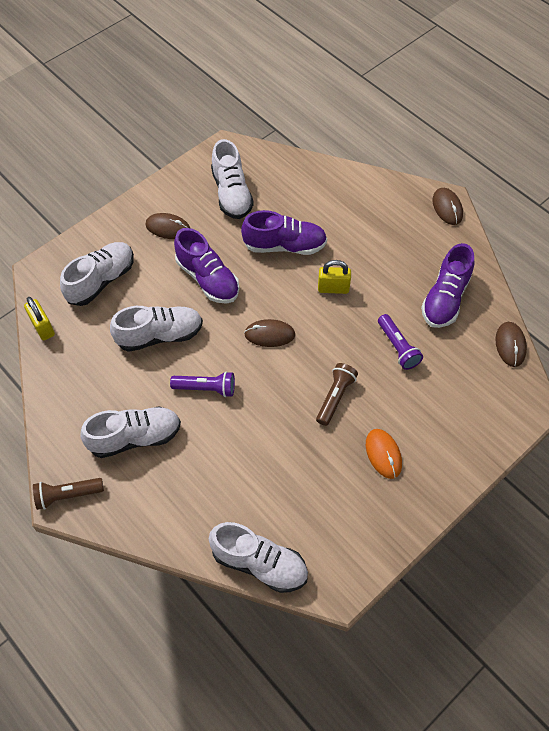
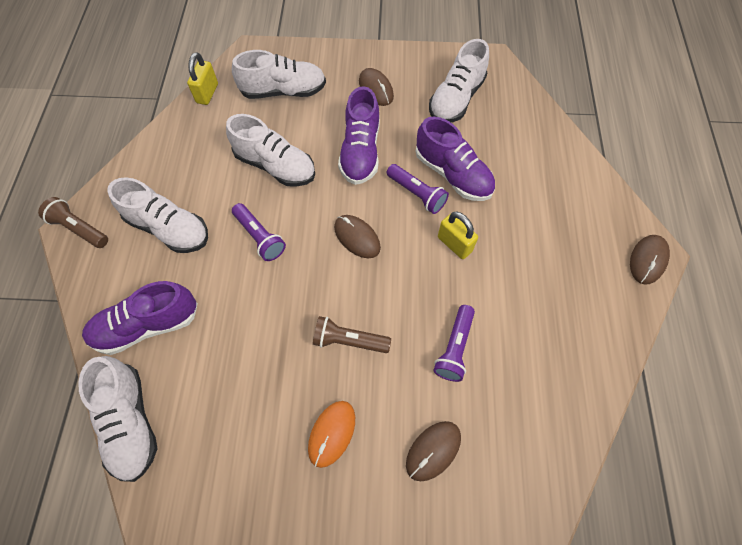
camera: 45 degrees right, 5 degrees up
(276, 276) = (416, 194): none -> purple flashlight
(335, 397) = (349, 340): brown flashlight -> brown flashlight turned 150 degrees counterclockwise
(445, 298) = (551, 343): purple shoe -> purple shoe (147, 325)
(510, 345) = (571, 450): brown mouse -> brown mouse (433, 450)

